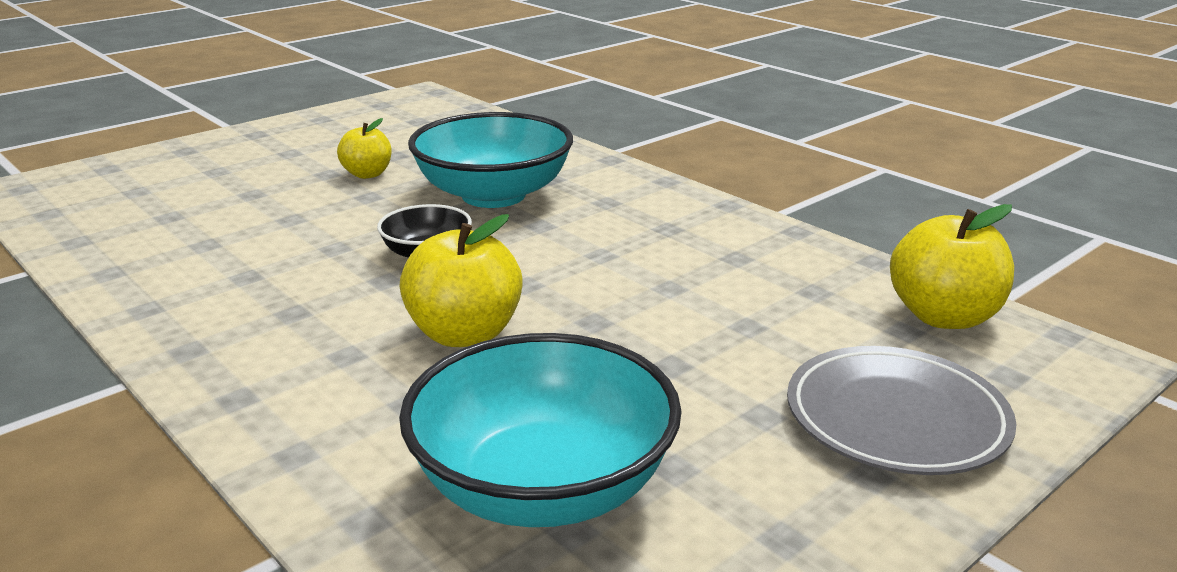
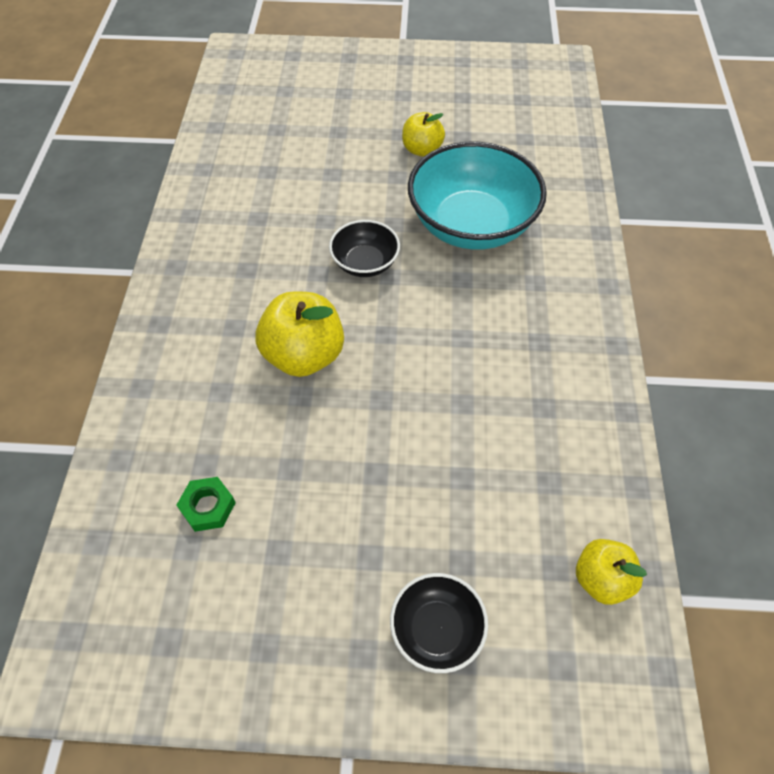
camera: 45 degrees right, 30 degrees up
(543, 487) = (208, 507): turquoise bowl -> green nut
(896, 419) = (436, 630): grey plate -> black bowl
(943, 317) = (601, 579): yellow apple -> yellow apple, size x0.62

